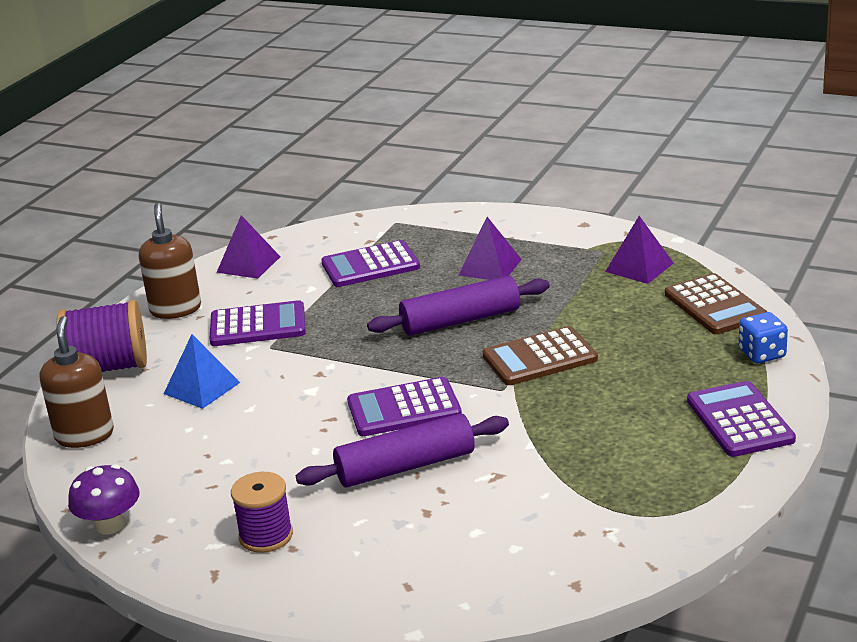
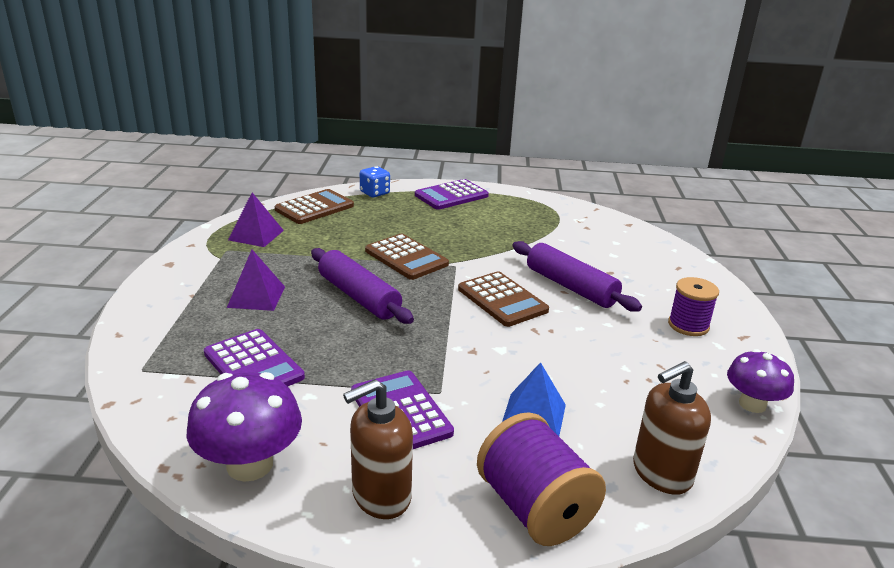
camera: 115 degrees left, 0 degrees up
(248, 264) = (250, 464): purple pyramid -> purple mushroom
(404, 408) = (502, 300): purple calculator -> brown calculator

